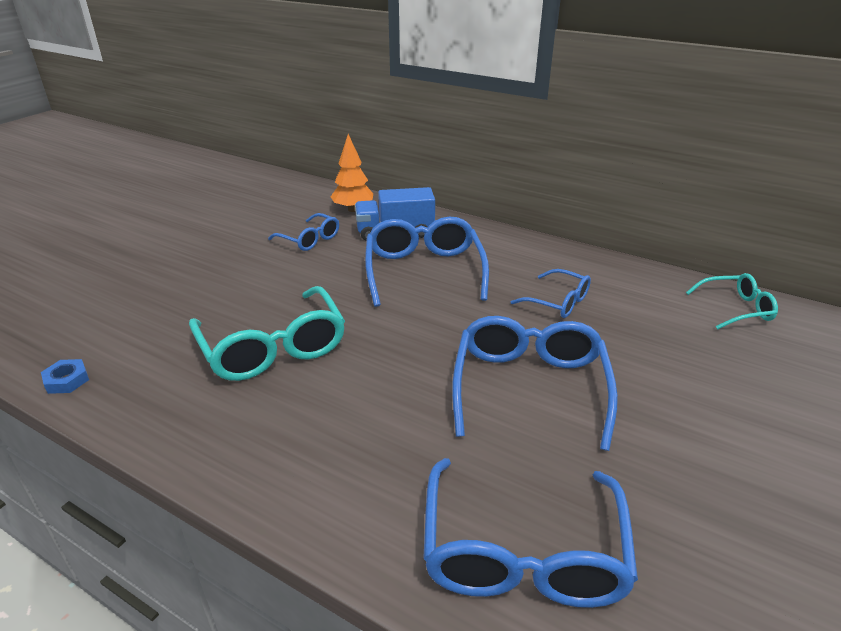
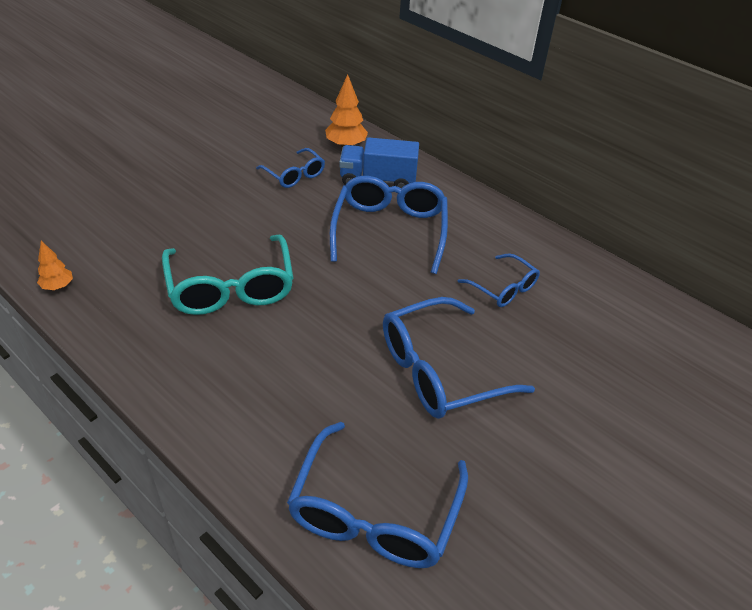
camera: 10 degrees right, 10 degrees up
(67, 380) = (58, 286): blue nut -> orange tree
(529, 387) = (440, 371): blue glasses -> blue glasses turned 135 degrees counterclockwise
(736, 309) = (674, 328): turquoise glasses -> none

